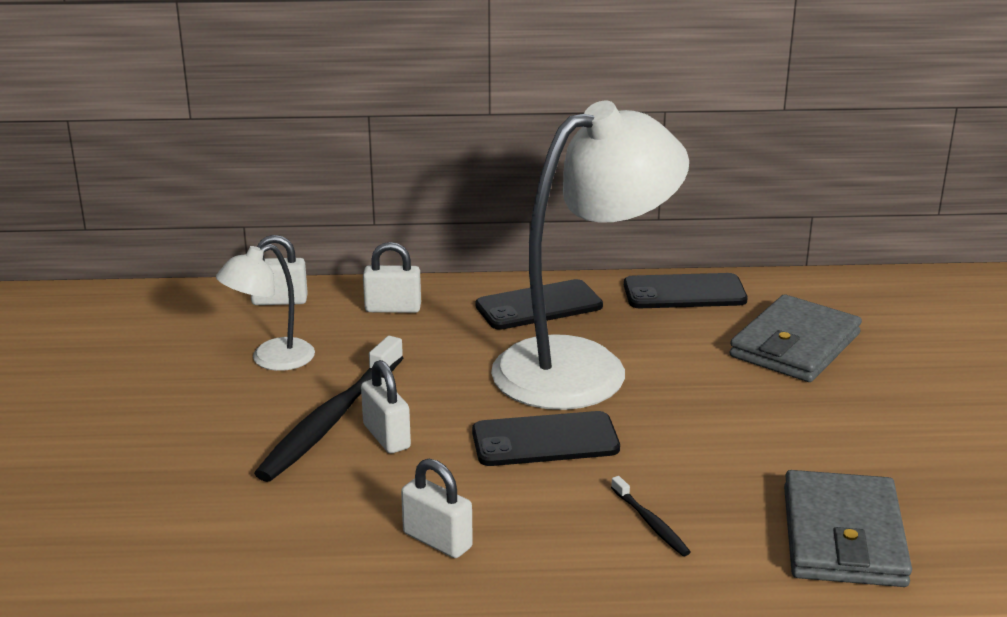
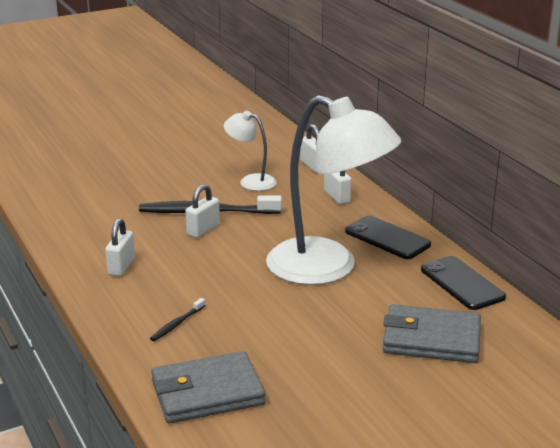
camera: 65 degrees right, 0 degrees up
(545, 440) = (235, 274): black phone -> none

